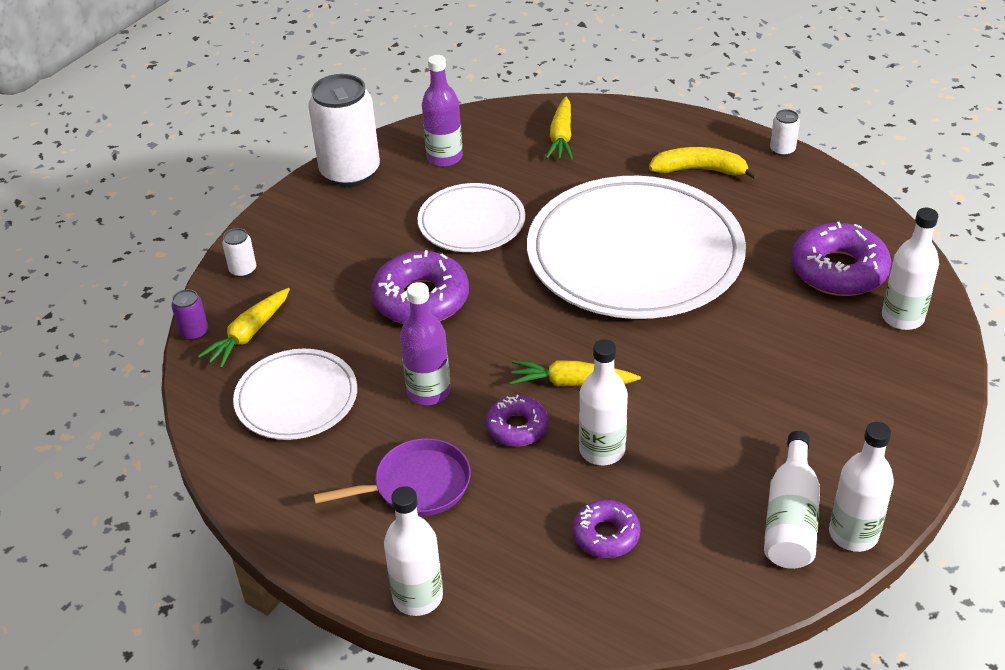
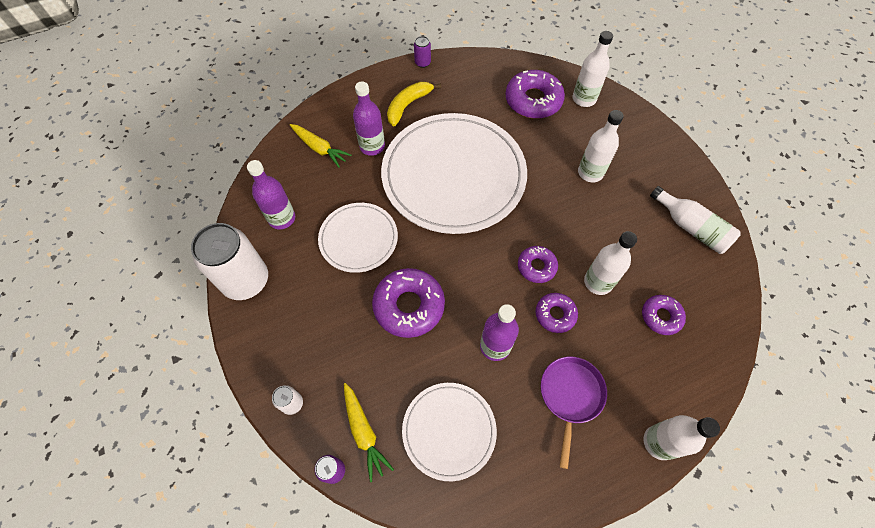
camera: 60 degrees left, 20 degrees up
(571, 382) = (536, 267): yellow carrot -> purple donut
(606, 172) = (372, 146): none -> purple bottle
(782, 150) = (422, 63): white can -> purple can
(853, 534) = (713, 209): white bottle -> white bottle (590, 173)

